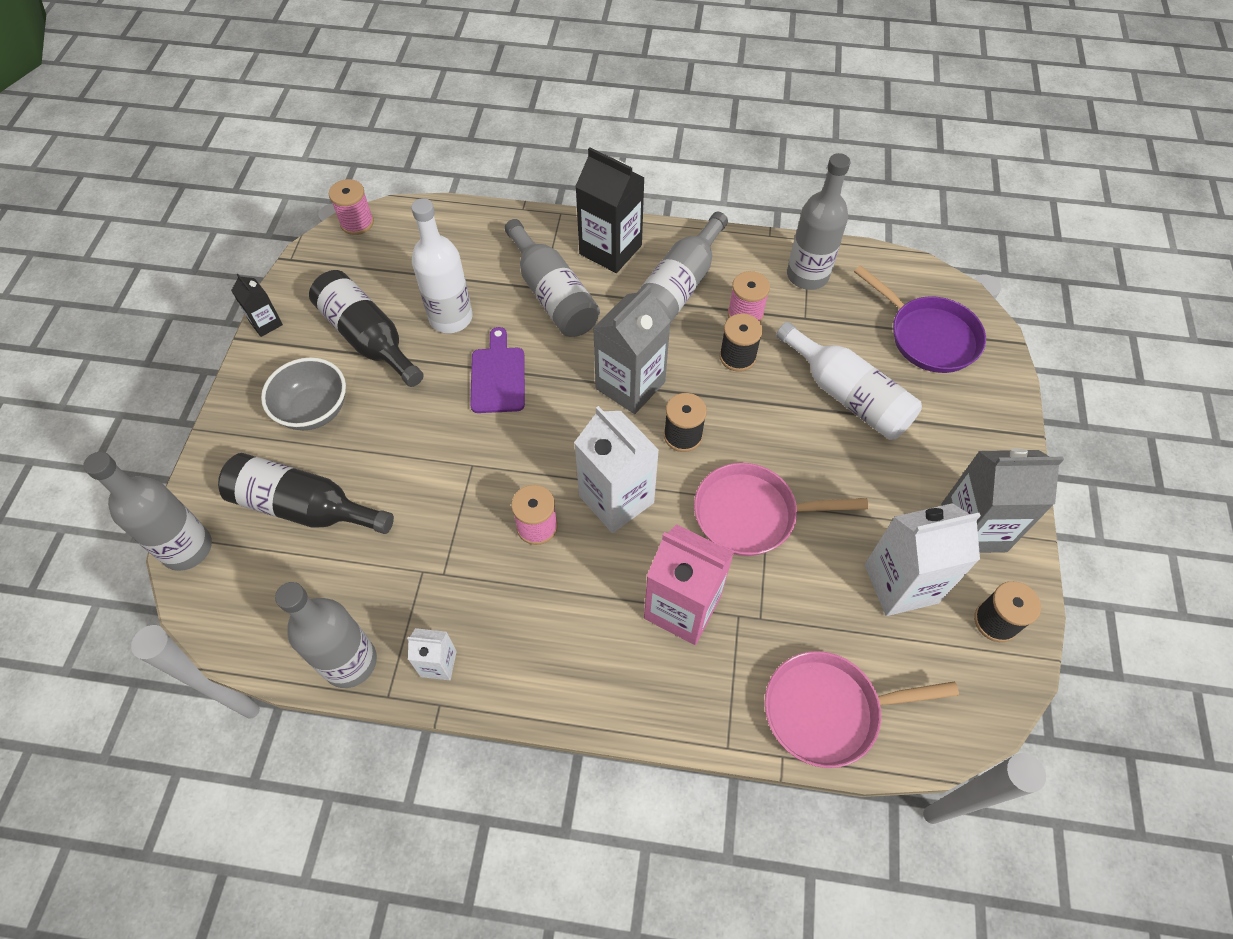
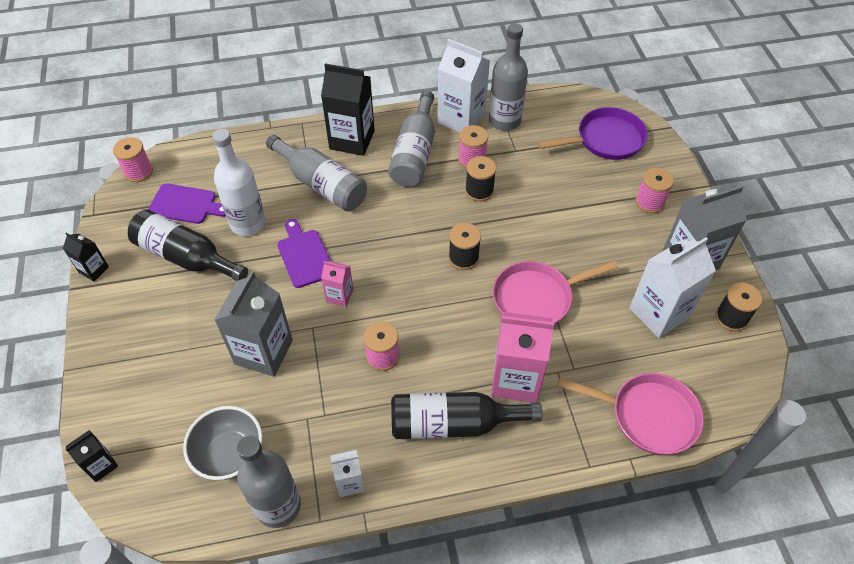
camera: 20 degrees left, 5 degrees down
(187, 548) = (101, 465): grey bottle -> black carton
(304, 507) = (189, 401): black bottle -> black bottle (453, 423)
(314, 410) = (164, 325): grey bowl -> grey bowl (229, 454)
(392, 276) = (186, 204): none -> purple cutting board
(518, 437) = (339, 295): none -> pink carton
(616, 499) = (434, 318): white carton -> white carton (461, 119)
(630, 385) = (409, 233): grey carton -> grey carton (263, 352)
(828, 710) = (648, 416): pink pan -> pink pan turned 135 degrees counterclockwise
(847, 395) = (568, 195): white bottle -> none
(928, 336) = (605, 140): purple pan -> purple pan turned 45 degrees counterclockwise
(951, 435) = (649, 202): none -> pink spool

